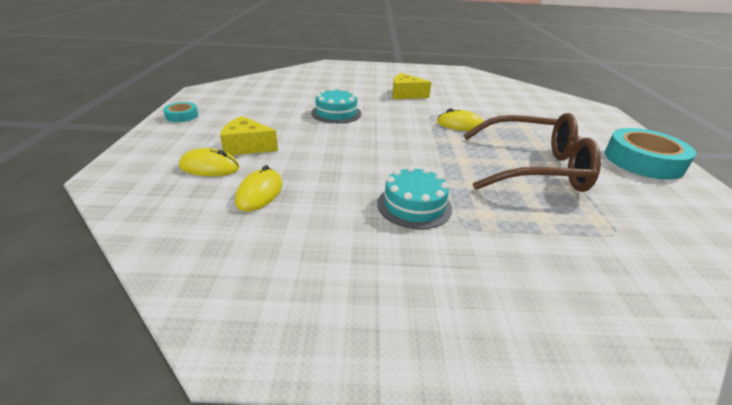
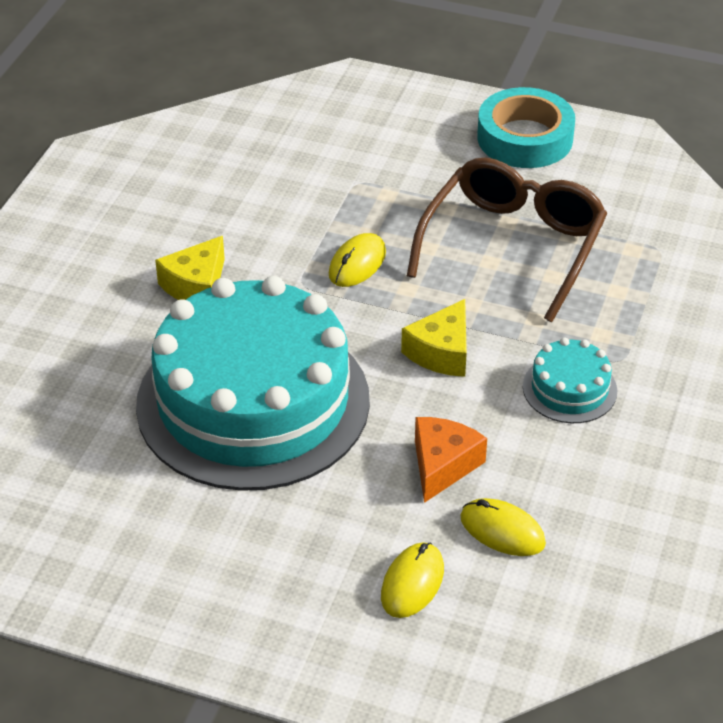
camera: 70 degrees left, 10 degrees up
(182, 116) = (184, 625): turquoise tape -> none
(247, 146) = (354, 535): yellow cheese -> yellow cheese (441, 352)
(313, 166) = (442, 465): none -> orange cheese
(336, 113) = (253, 402): turquoise cake -> turquoise cake, size x2.45

